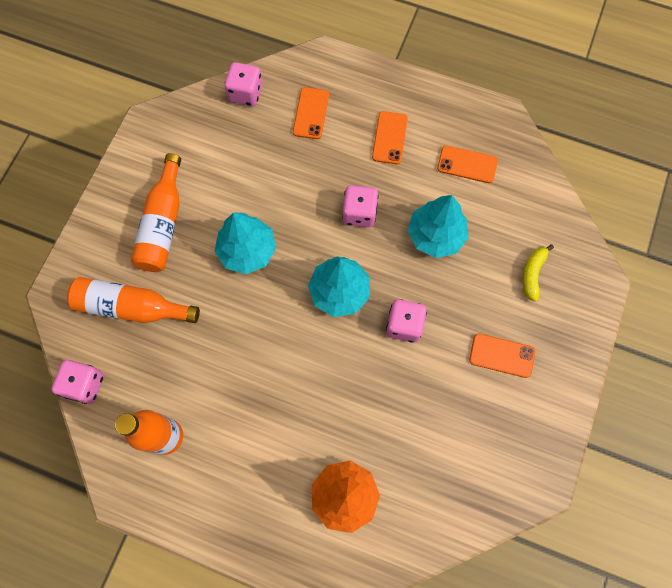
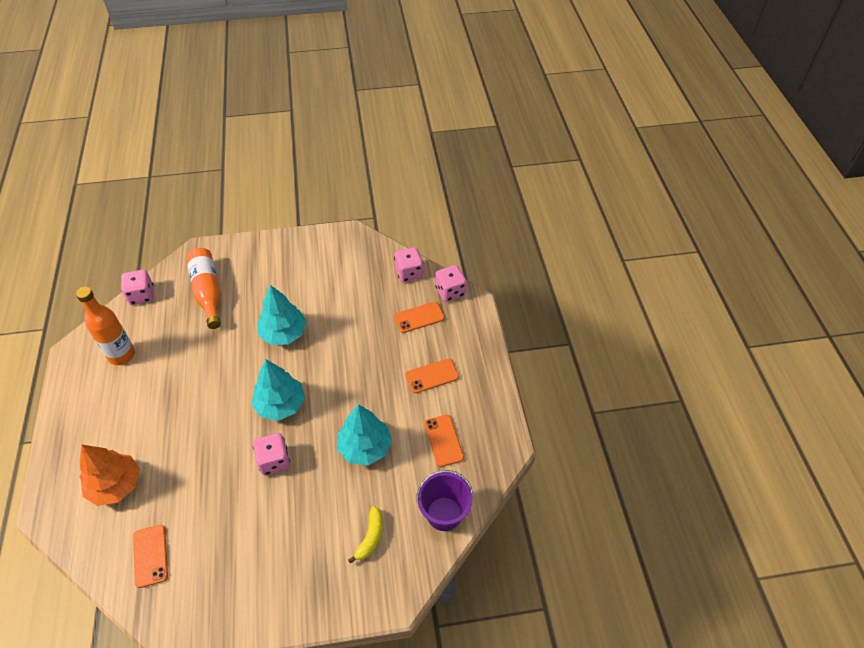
camera: 60 degrees right, 20 degrees down
(163, 224) = (278, 278): orange bottle -> none
(359, 213) = (354, 386): pink dice -> pink dice (450, 291)
(501, 355) = (282, 546): orange phone -> orange phone (150, 556)
(532, 274) = (370, 537): yellow banana -> yellow banana turned 120 degrees clockwise
(541, 202) = (444, 513): none -> purple bucket

